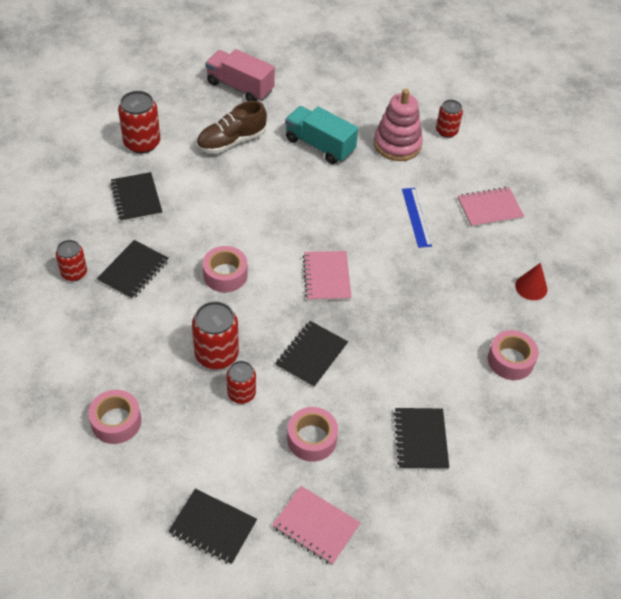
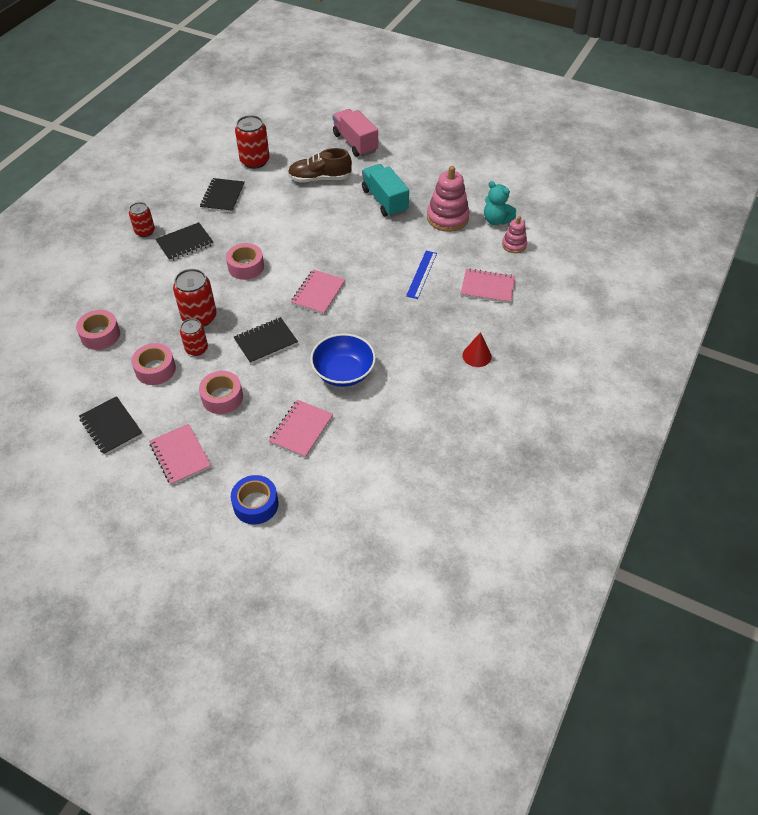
camera: 30 degrees right, 0 degrees up
(417, 357) = (343, 372): none -> blue bowl
(420, 440) = (301, 429): black notebook -> pink notebook
(435, 544) = (256, 504): none -> blue tape
(446, 131) = (496, 220): red can -> turquoise teddy bear
(482, 153) = (514, 245): none -> pink stacking toy
(510, 360) = (417, 402): pink tape -> pink tape (155, 369)

